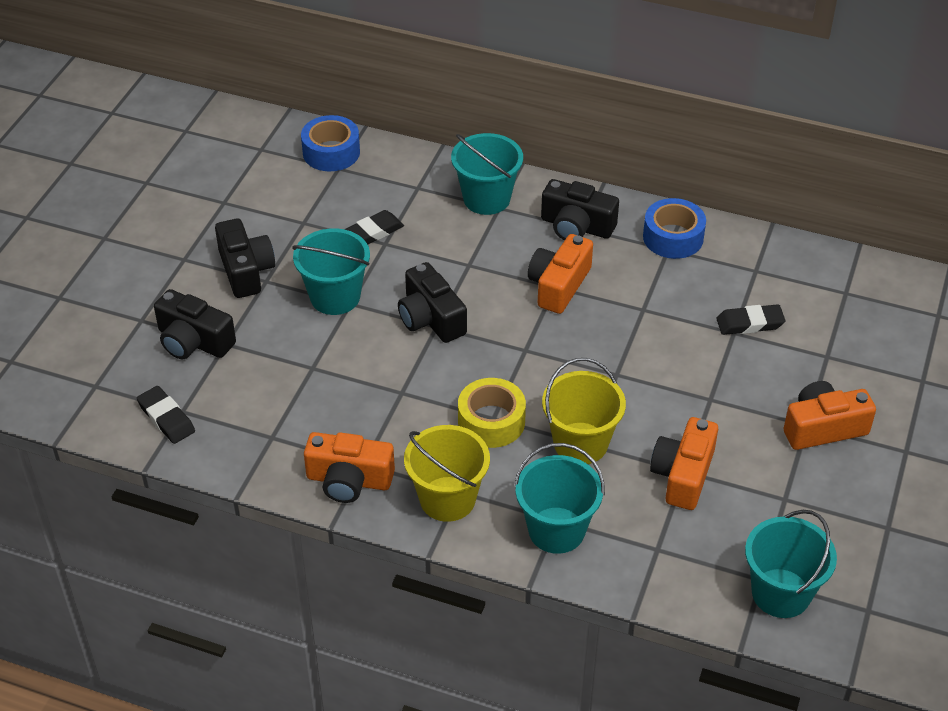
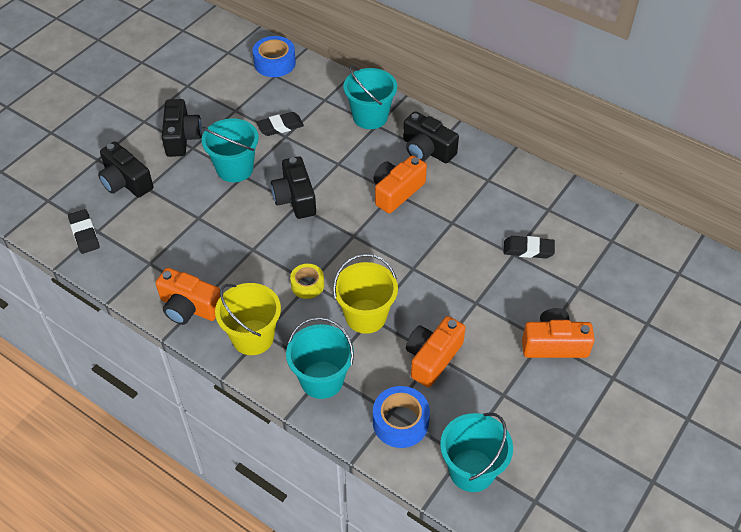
camera: 15 degrees right, 5 degrees up
(491, 421) = (307, 285): yellow tape -> yellow tape, size x0.66
(673, 237) = (495, 172): blue tape -> blue tape (400, 422)

